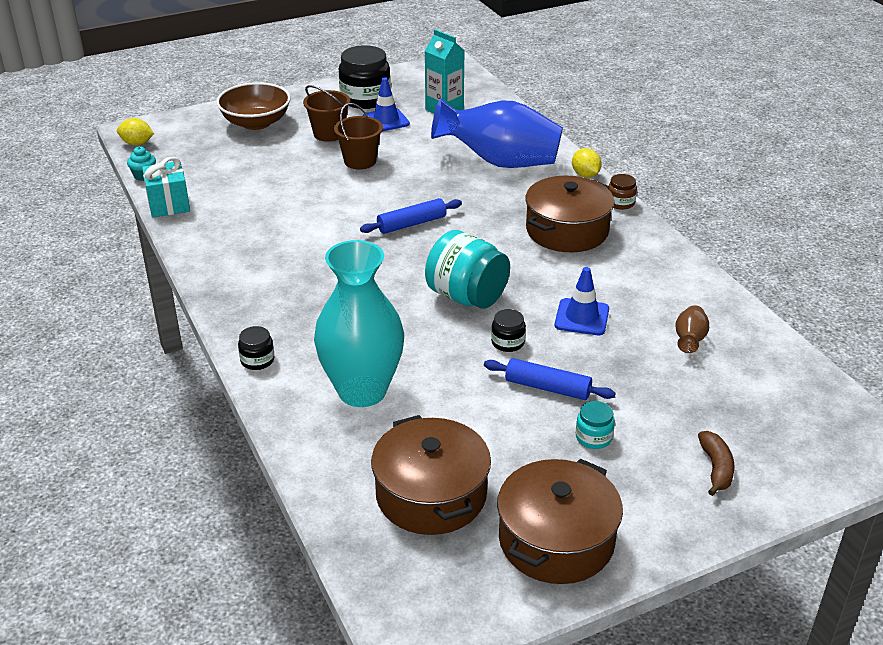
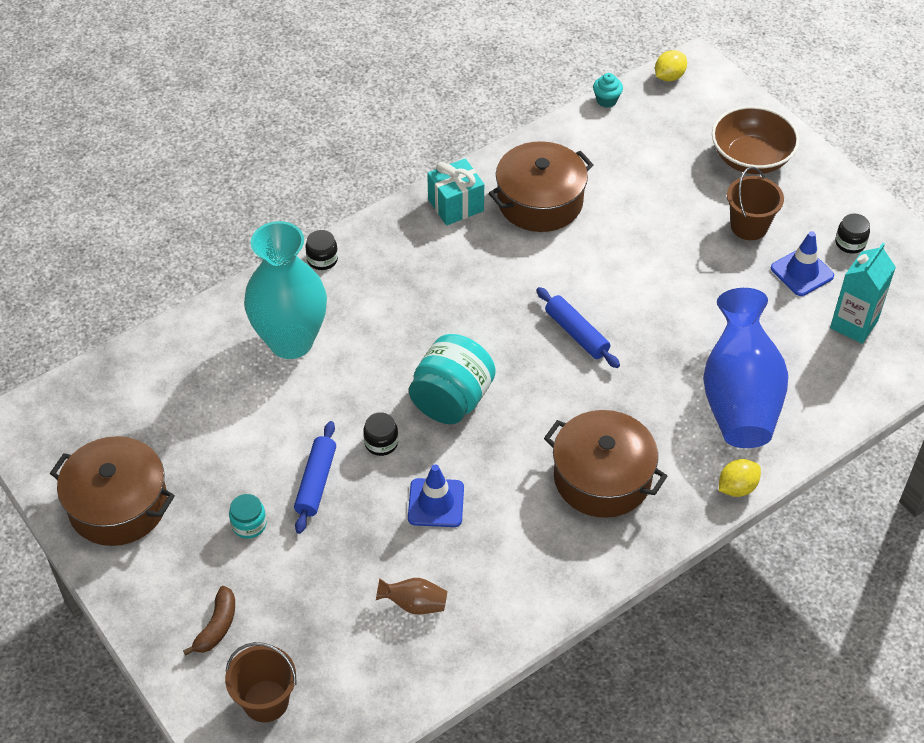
camera: 80 degrees right, 15 degrees up
(137, 143) = (669, 77): yellow lemon -> yellow lemon turned 45 degrees clockwise
(168, 204) = (558, 133): turquoise gift -> turquoise gift (455, 205)
(360, 161) = (696, 266): brown bucket -> brown bucket (266, 701)
(365, 99) = (850, 243): black jar -> black jar, size x0.48
(431, 494) = (164, 411): brown pot -> brown pot (540, 201)
(620, 203) = (680, 528): brown jar -> none
(716, 468) = (217, 626): brown banana -> brown banana turned 60 degrees counterclockwise

